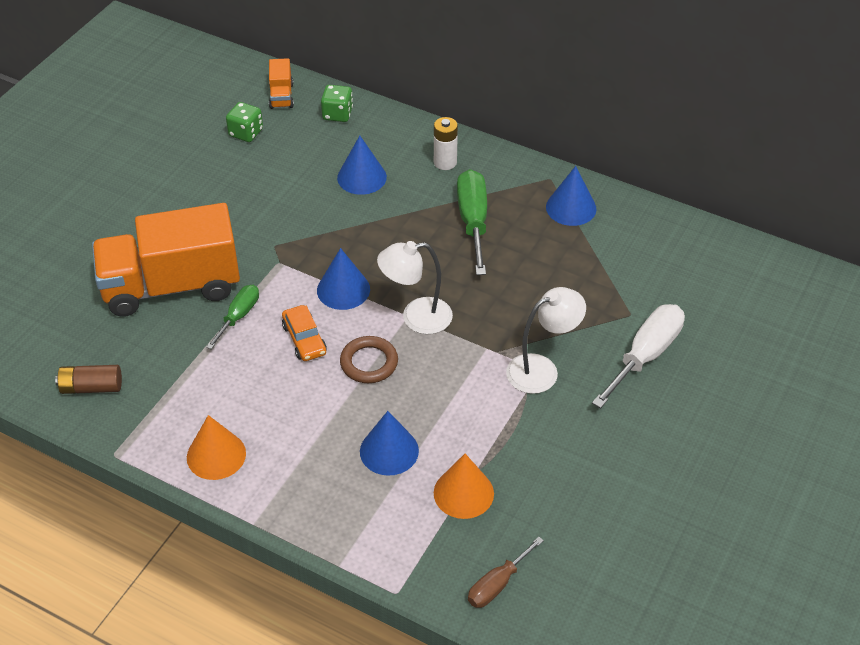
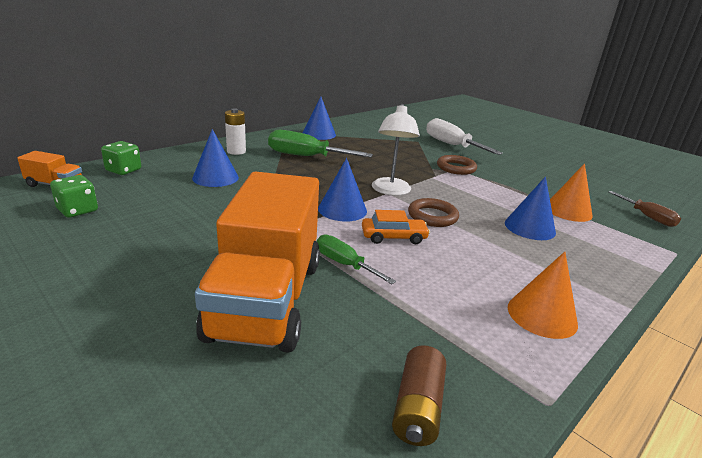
camera: 75 degrees left, 20 degrees down
(542, 369) = (456, 168): white lamp -> brown ring

